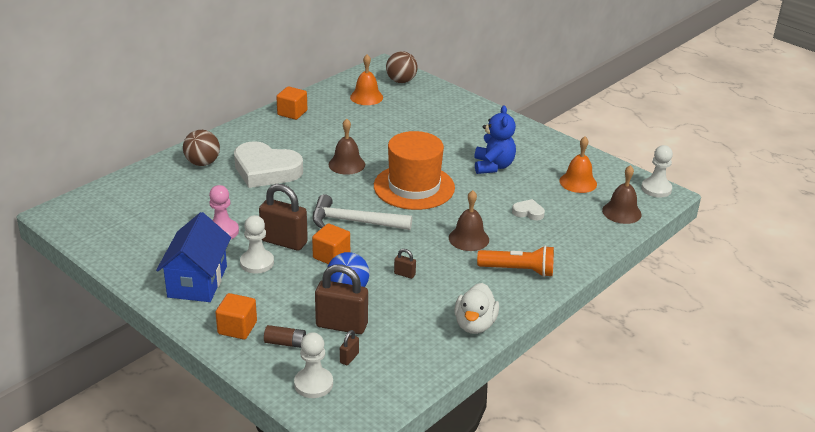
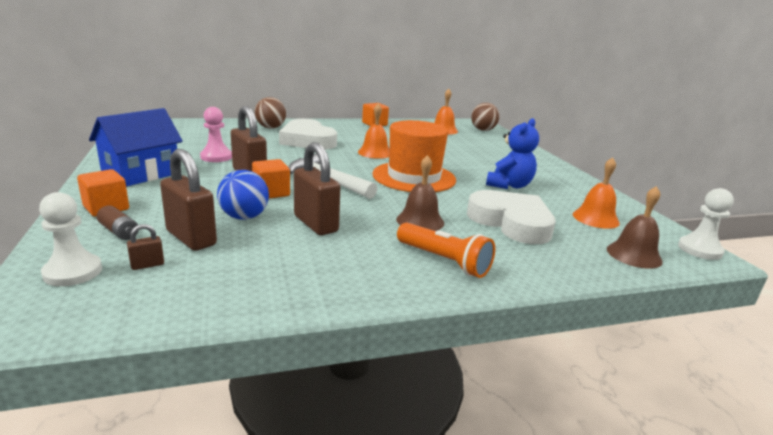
camera: 30 degrees right, 10 degrees down
(257, 263) = (205, 178): white pawn -> none
(346, 164) = (375, 153): brown bell -> orange bell
(404, 274) = (315, 224): brown padlock -> brown padlock, size x2.26
(475, 324) = (325, 289): white duck -> none
(528, 212) = (511, 222): white heart -> white heart, size x2.34

